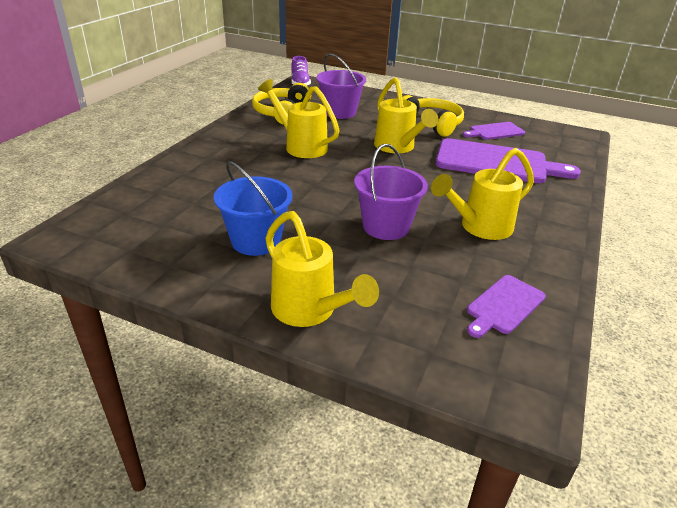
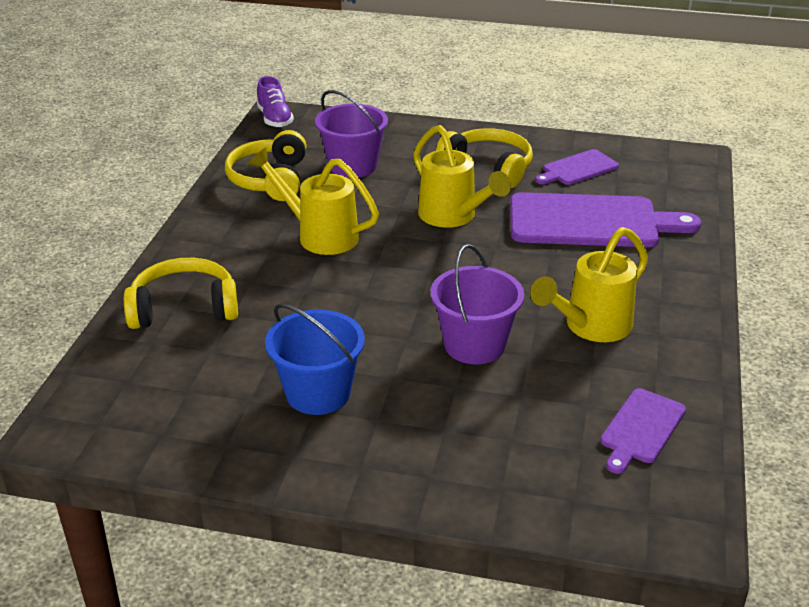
camera: 10 degrees left, 0 degrees up
(189, 175) = (184, 308): none -> yellow headphones
(310, 311) = (420, 476): yellow watering can -> none

